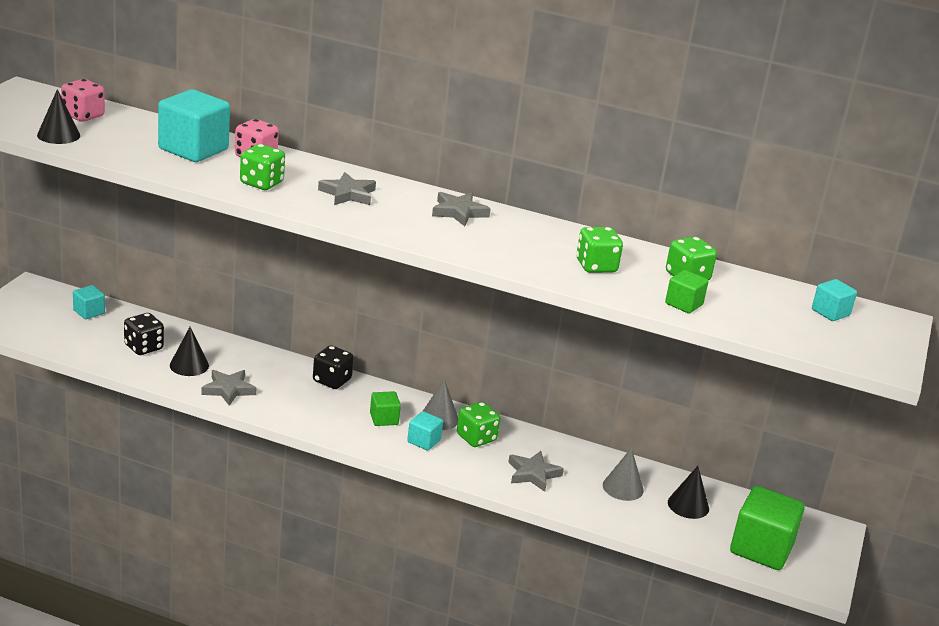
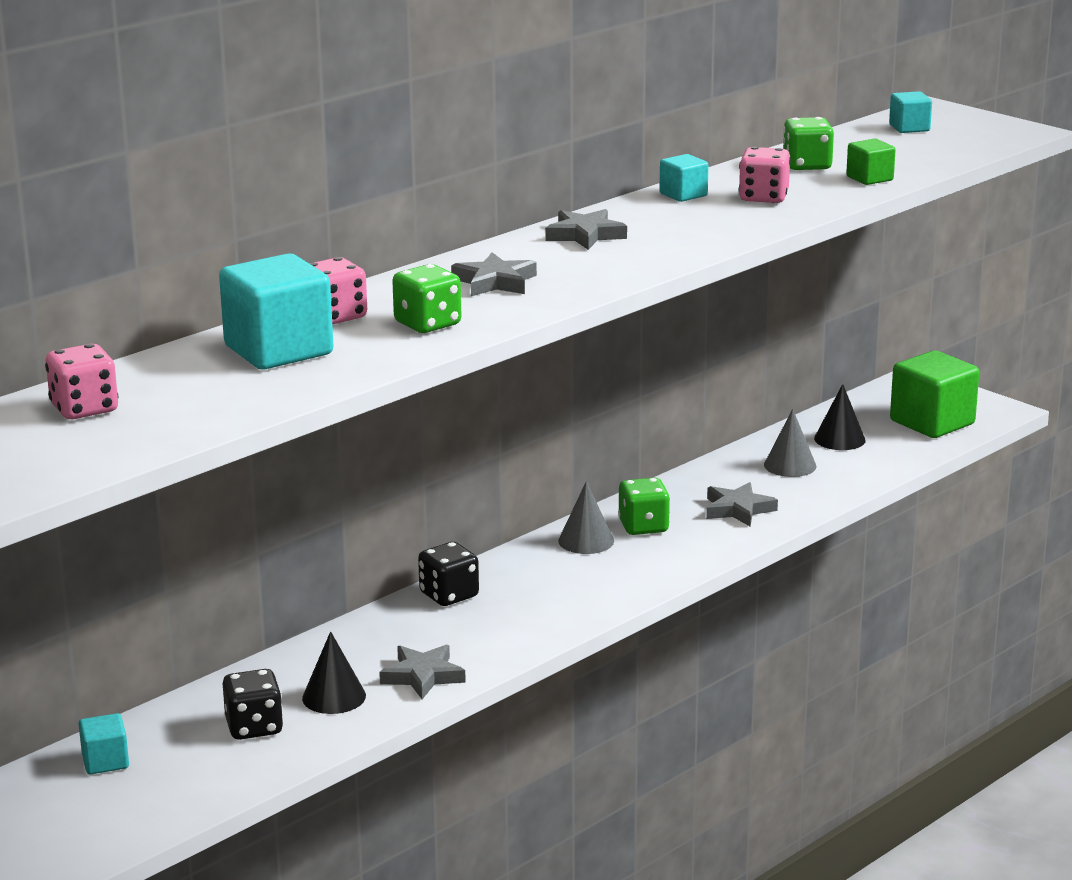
camera: 60 degrees left, 5 degrees down
(58, 135) = (151, 433): black cone -> none
(384, 419) = (566, 577): green cube -> none
(424, 441) = (632, 561): turquoise cube -> turquoise cube (683, 195)
(596, 266) = (763, 198): green dice -> pink dice

